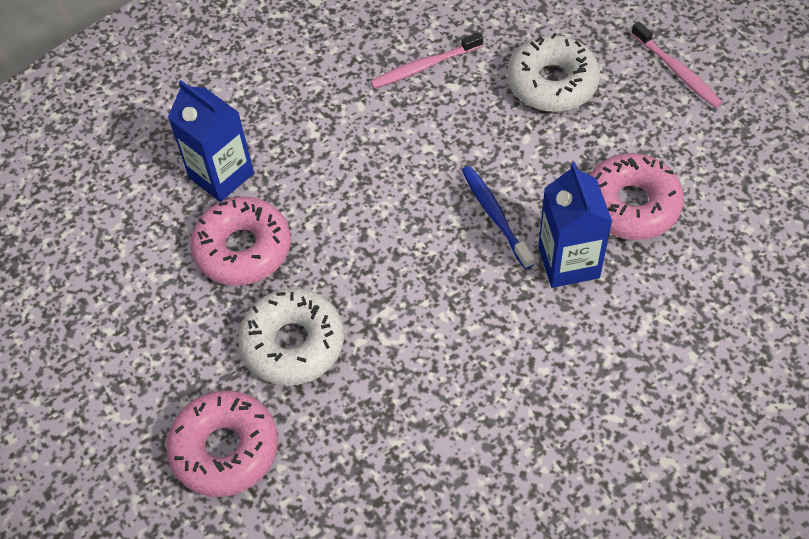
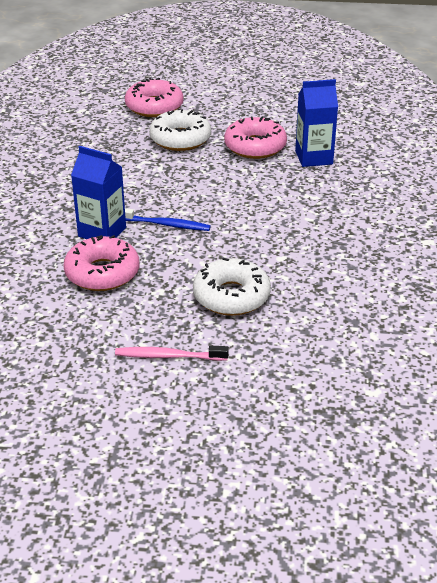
camera: 125 degrees right, 20 degrees down
(425, 66) = (311, 255): pink toothbrush -> none

